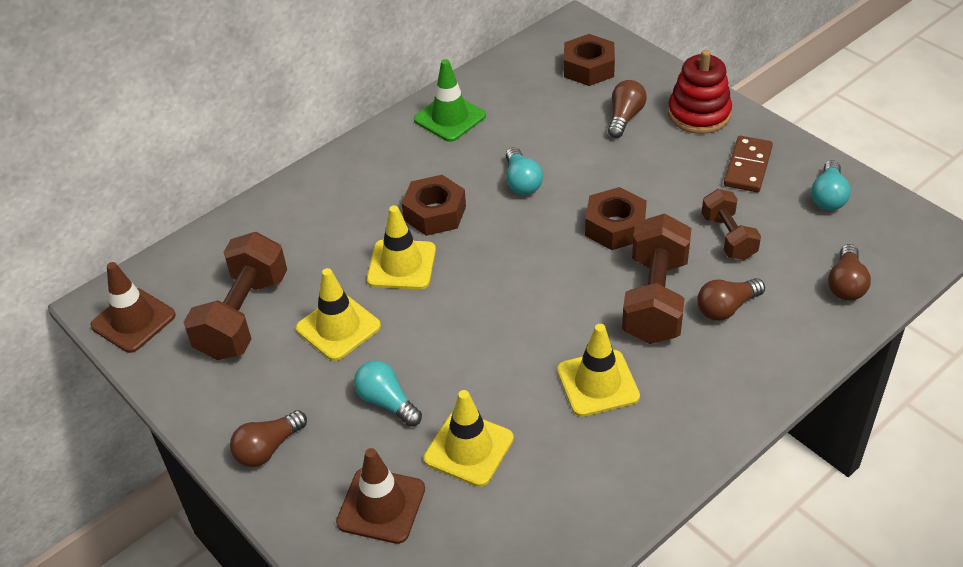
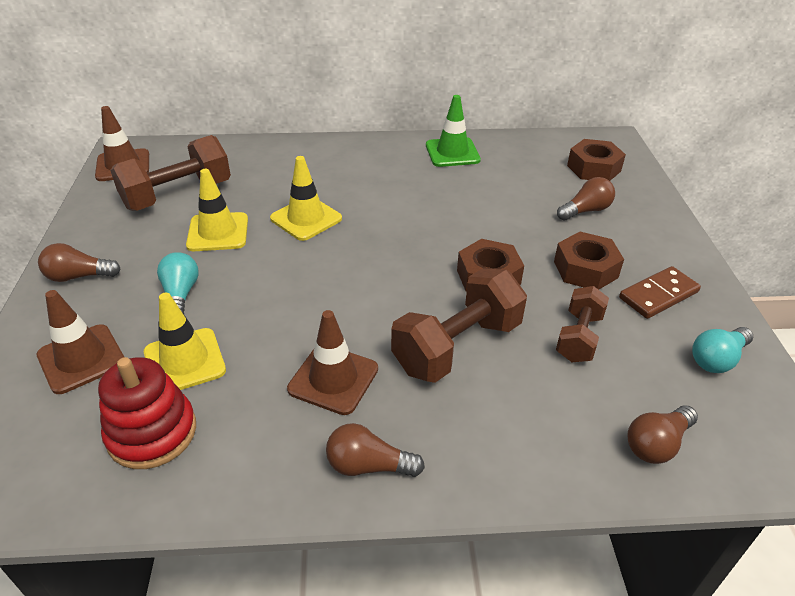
camera: 35 degrees right, 5 degrees down
(435, 213) = (368, 200): brown nut -> brown nut (585, 269)
(522, 182) = (453, 212): turquoise light bulb -> none
(597, 383) = (333, 379): yellow traffic cone -> brown traffic cone
(699, 114) = (654, 237): red stacking toy -> red stacking toy (152, 433)
(726, 308) = (512, 391): brown light bulb -> brown light bulb (368, 466)

